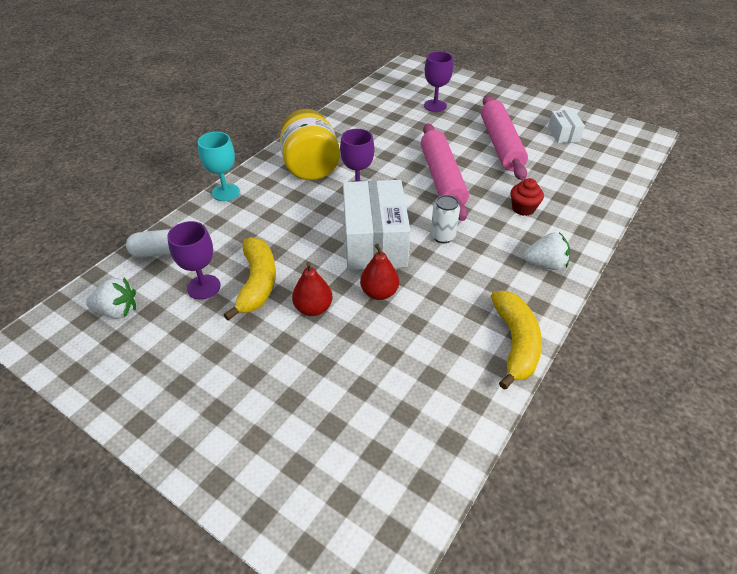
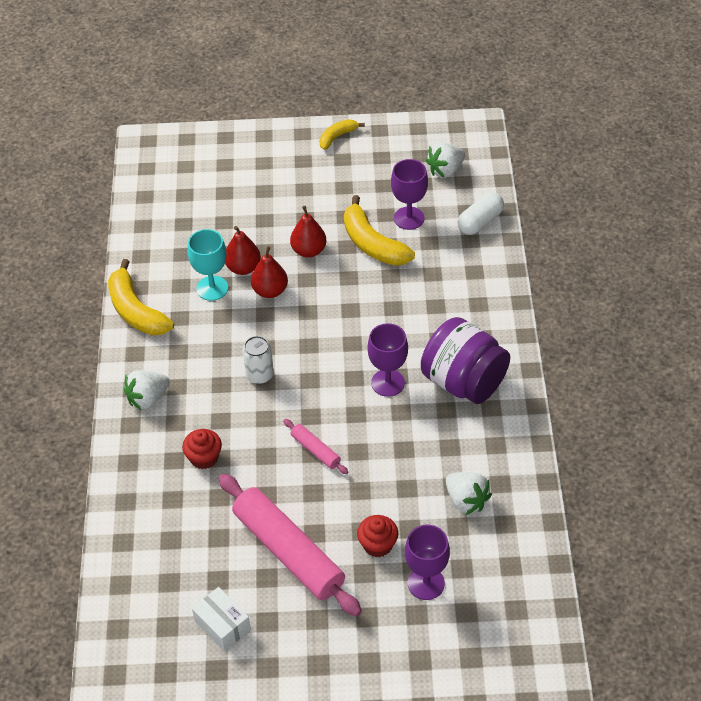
camera: 145 degrees right, 5 degrees up
(151, 418) = (337, 137): none -> yellow banana
(225, 192) = (506, 303): turquoise goblet -> turquoise goblet (212, 288)
(310, 167) = (463, 382): yellow jar -> purple jar
(374, 241) = (316, 334): white box -> none
(377, 122) = (466, 500): none -> white strawberry
(384, 326) = (243, 268): none -> red pear
(442, 178) = (315, 450): pink rolling pin -> pink rolling pin, size x0.45
(446, 127) = (377, 545): none -> red cupcake

